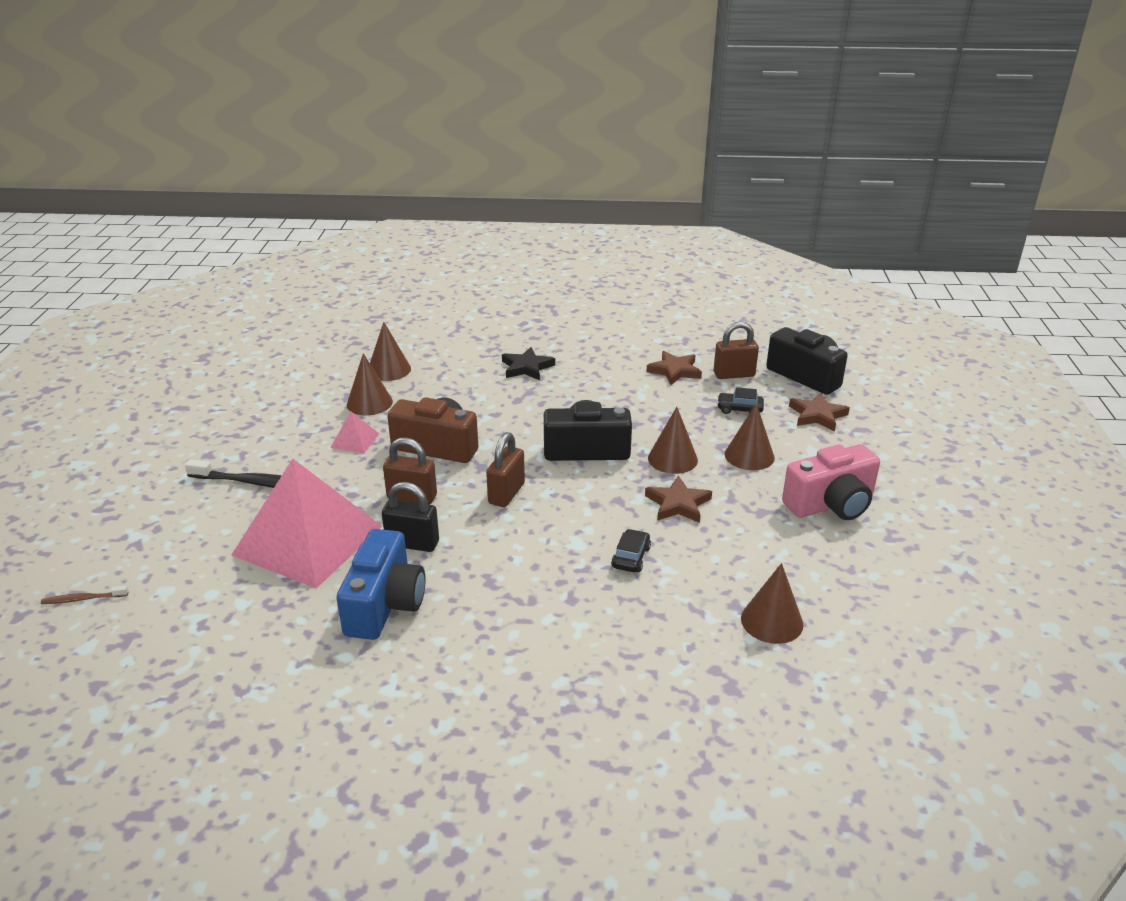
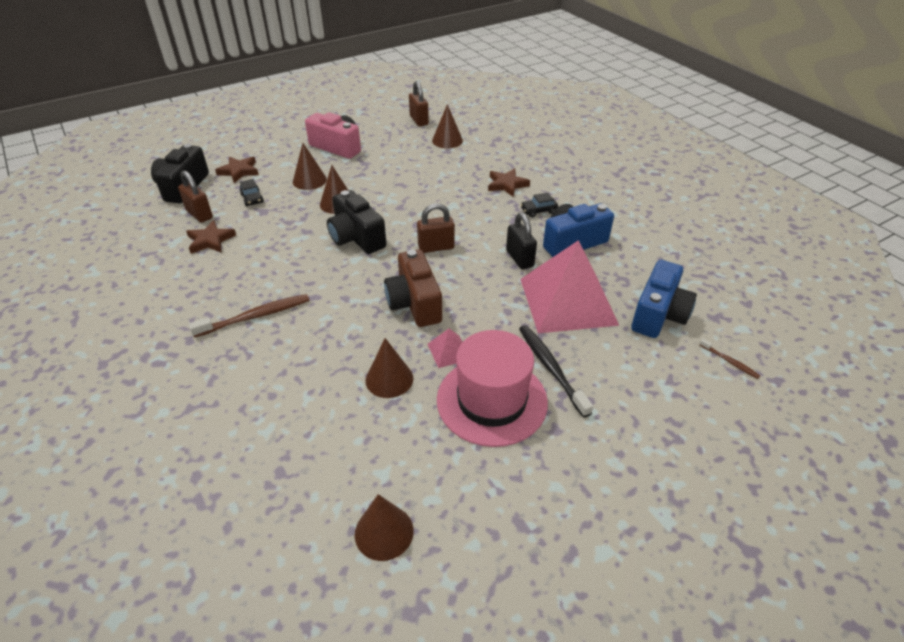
camera: 125 degrees left, 10 degrees up
(198, 594) = (658, 314): none -> blue camera
(277, 438) = (491, 400): none -> pink hat
(389, 370) = (321, 404): brown cone -> brown cone (384, 532)
(412, 497) = (480, 283): brown padlock -> brown padlock (419, 120)
(527, 367) = (255, 316): black star -> brown toothbrush
(631, 557) = (445, 186): black car -> black car (538, 211)
(678, 504) = (383, 187): brown star -> brown star (507, 184)

